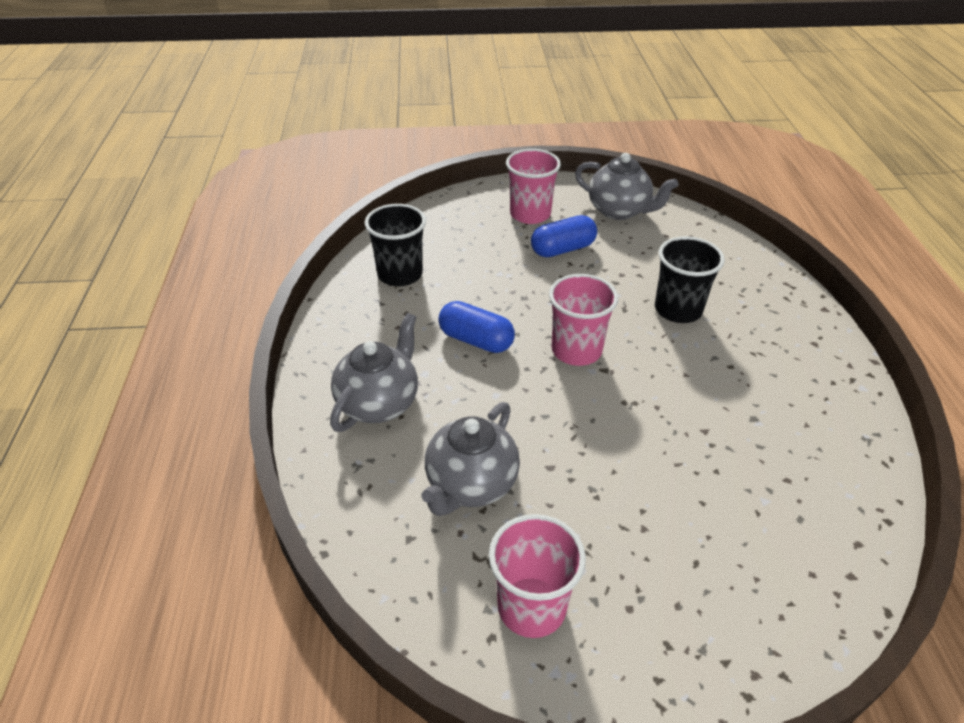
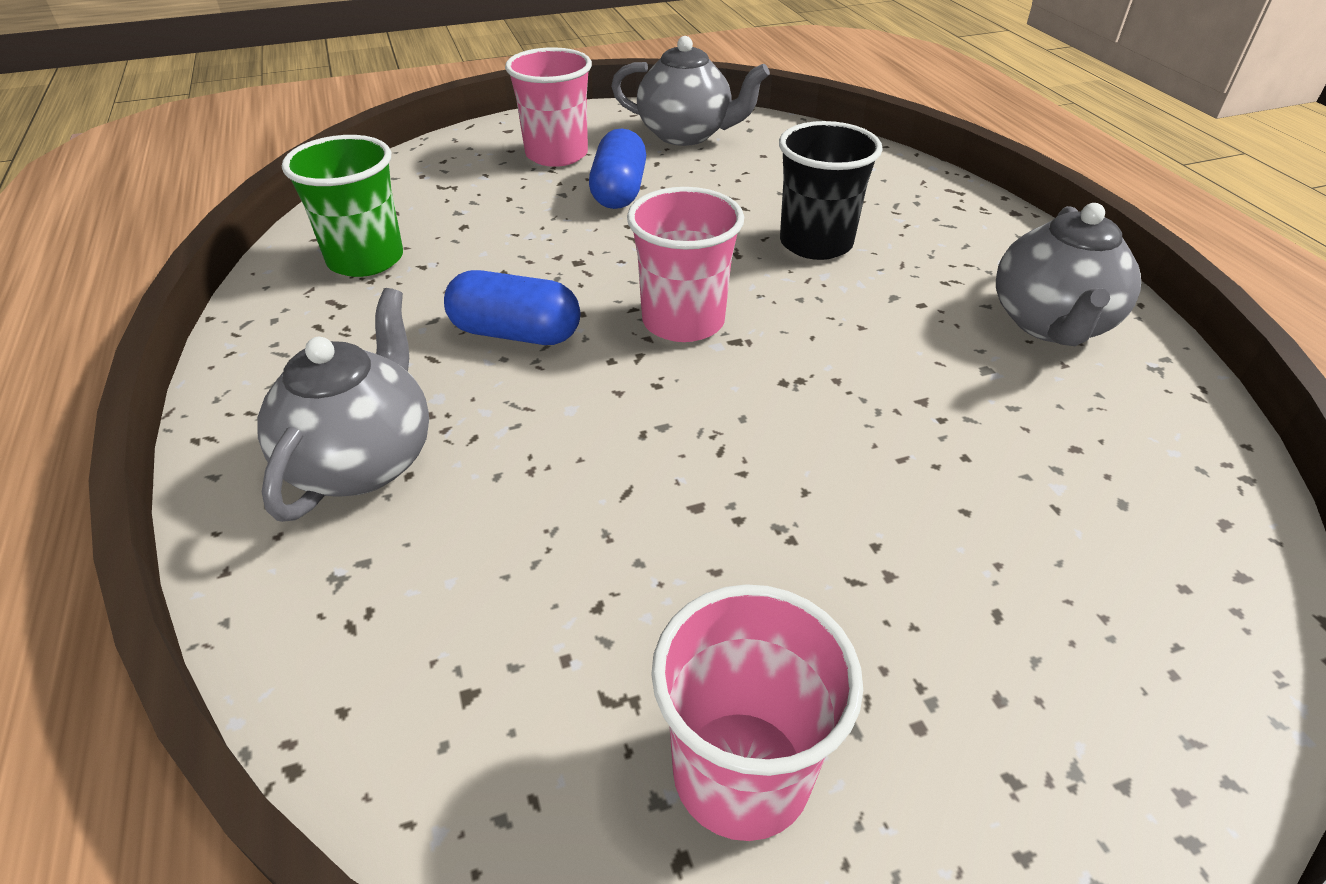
camera: 15 degrees left, 0 degrees up
(400, 274) = (365, 259): black cup -> green cup
(470, 484) = (563, 566): grey teapot -> grey teapot (1050, 324)
(563, 249) = (619, 191): blue capsule -> blue capsule turned 45 degrees counterclockwise

